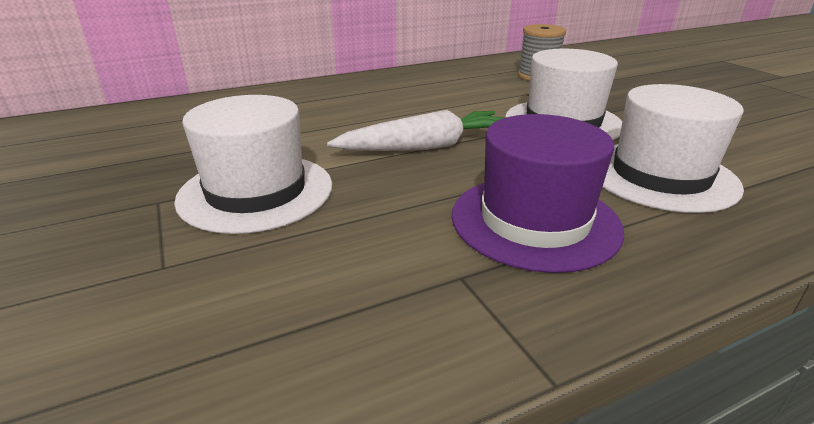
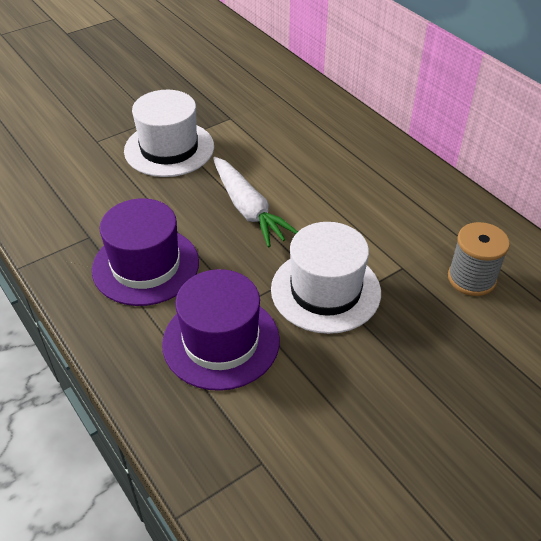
camera: 80 degrees right, 15 degrees up
(660, 175) = (221, 341): white hat -> purple hat

